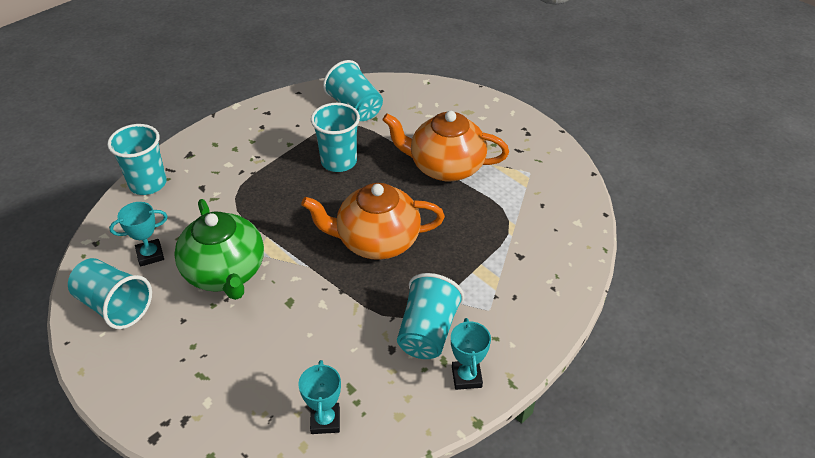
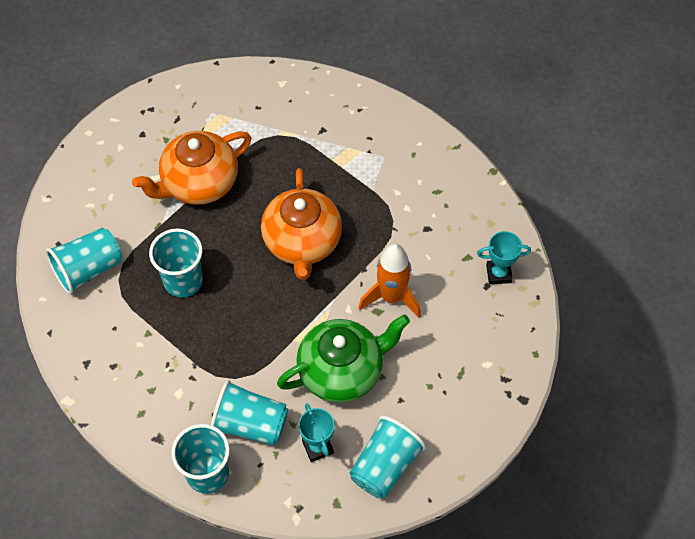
camera: 90 degrees left, 15 degrees up
(304, 314) = (391, 297): none -> orange rocket
(427, 332) = (409, 202): turquoise cup -> turquoise cup (250, 424)
(445, 167) = (199, 183): orange teapot -> orange teapot turned 45 degrees clockwise
(466, 377) = (452, 176): turquoise trophy -> none

